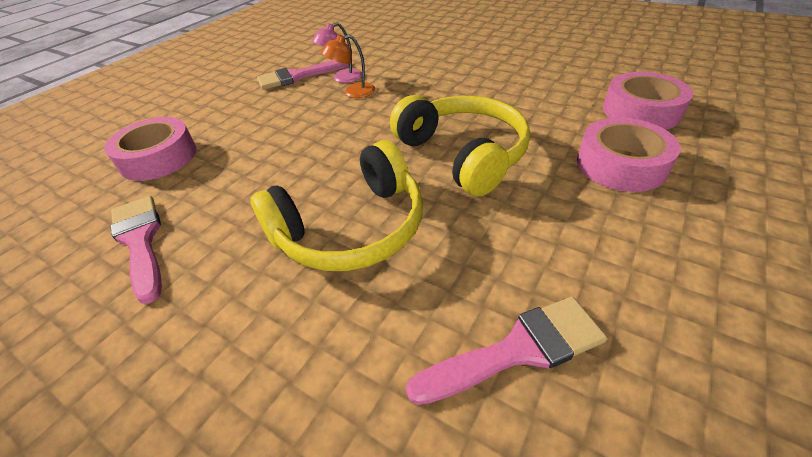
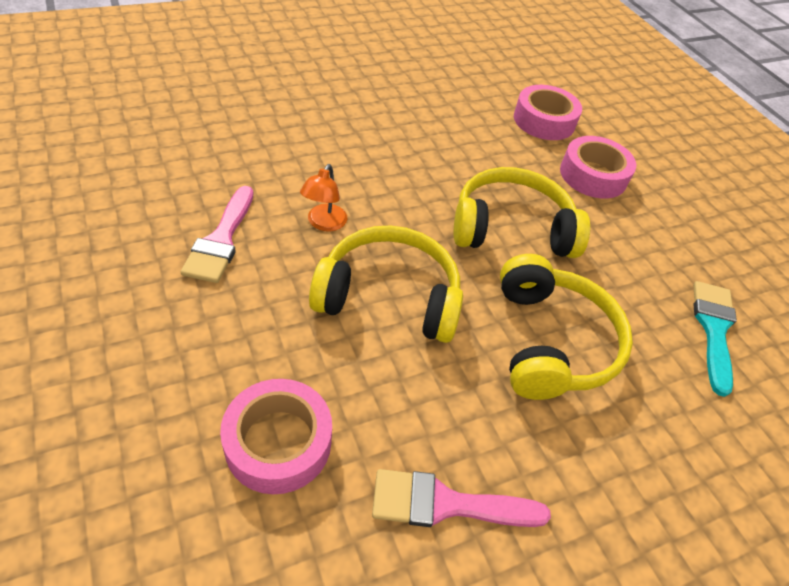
camera: 65 degrees left, 5 degrees up
(314, 139) = (389, 297): none -> yellow headphones
(342, 78) = (279, 213): pink lamp -> none
(518, 350) = (713, 329): pink brush -> turquoise brush

